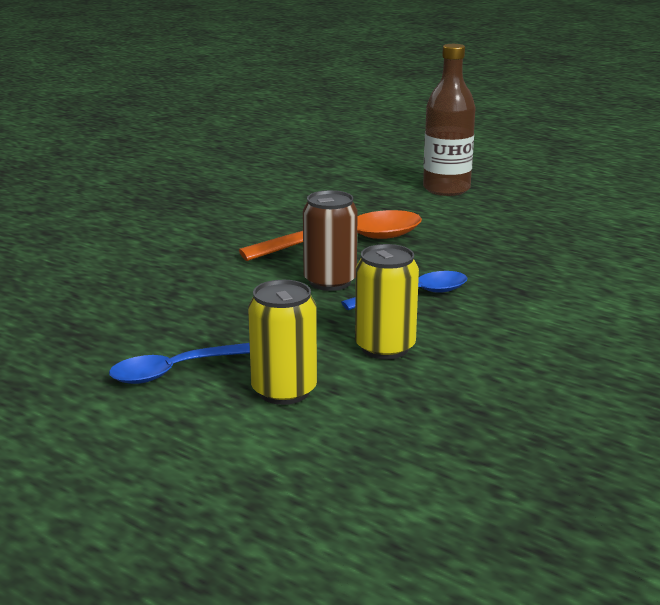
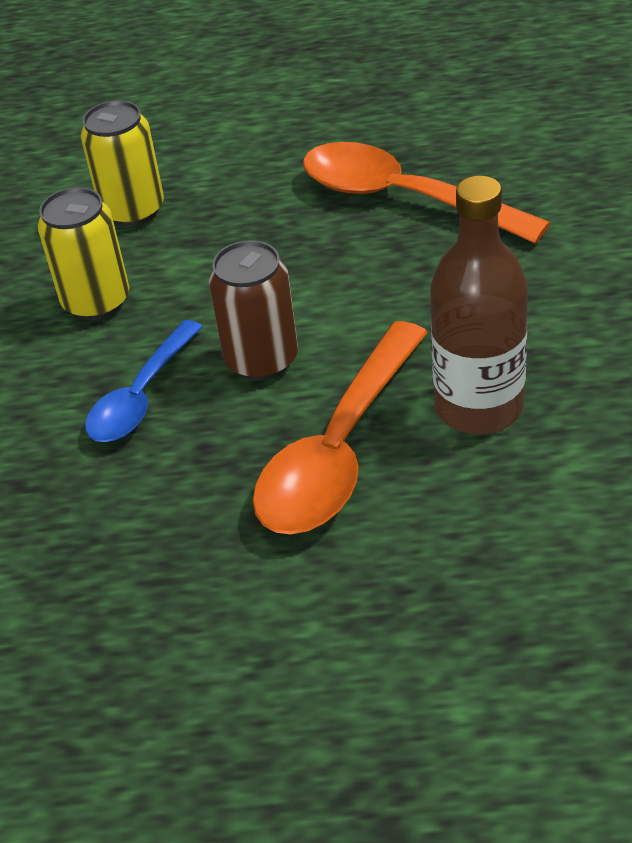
camera: 145 degrees right, 20 degrees up
(120, 310) = (404, 199): none -> orange spoon
(176, 371) = (246, 178): blue spoon -> none
(446, 189) = (377, 745): brown bottle -> brown bottle (479, 407)

